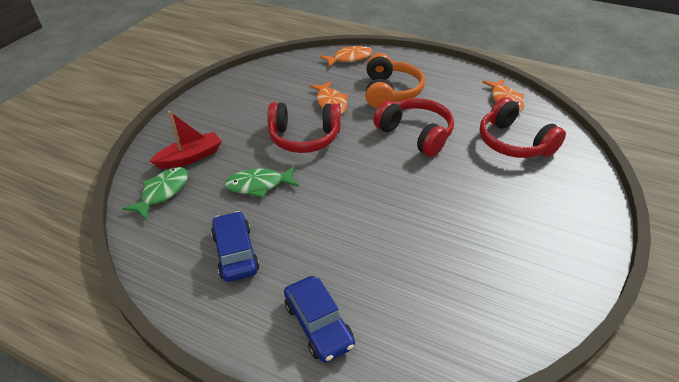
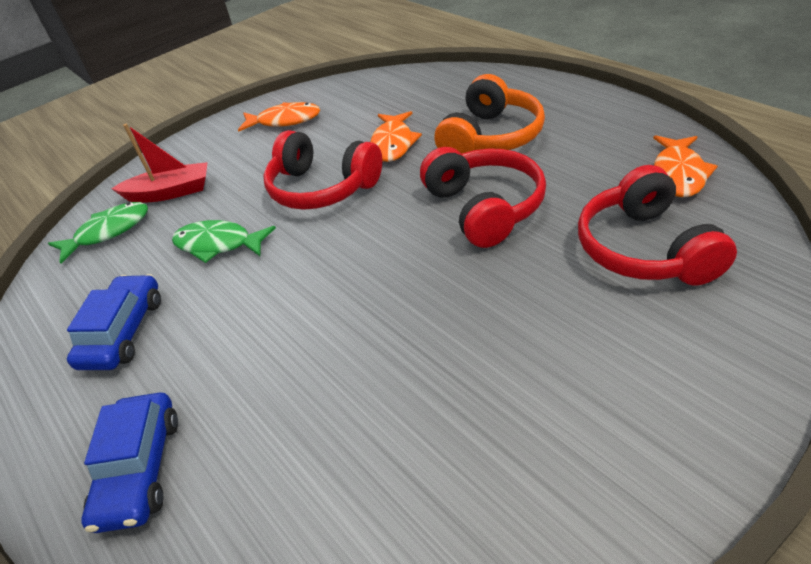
camera: 30 degrees right, 0 degrees up
(349, 58) = (466, 82): orange fish -> orange fish (285, 121)

